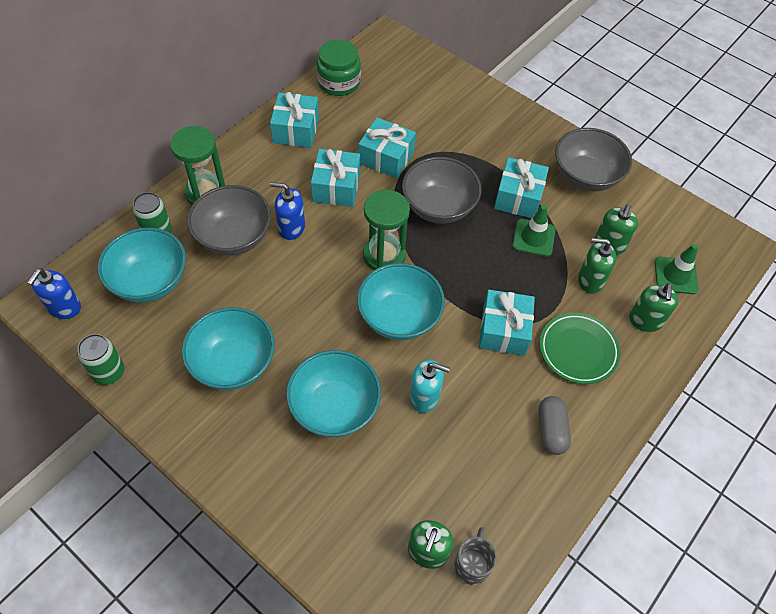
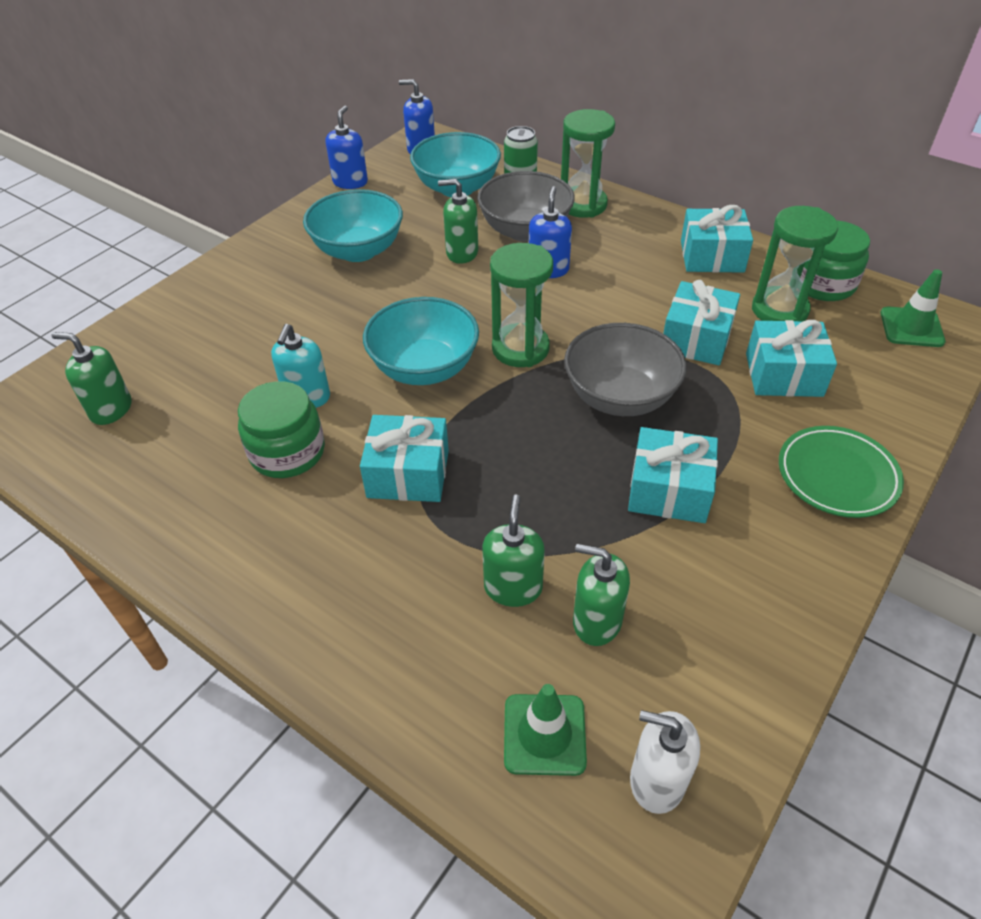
camera: 90 degrees right, 10 degrees down
(109, 372) = (350, 182): green can -> blue soap dispenser
(334, 407) = (299, 325): turquoise bowl -> none
(336, 187) = (625, 298): turquoise gift -> turquoise gift (783, 374)
(362, 110) = (779, 310): none -> green hourglass
(472, 564) = (84, 448): grey mug -> none
(481, 407) = (287, 452): none -> green jar
(533, 238) = (587, 510): green traffic cone -> green traffic cone (911, 327)
(551, 430) = (244, 527): grey capsule -> none
(578, 350) = (375, 565): green plate -> green plate (837, 476)
(585, 176) = (753, 590): grey bowl -> none
(645, 320) = (436, 669): green soap dispenser -> green soap dispenser (462, 253)
(692, 235) = (657, 780): none -> white soap dispenser

